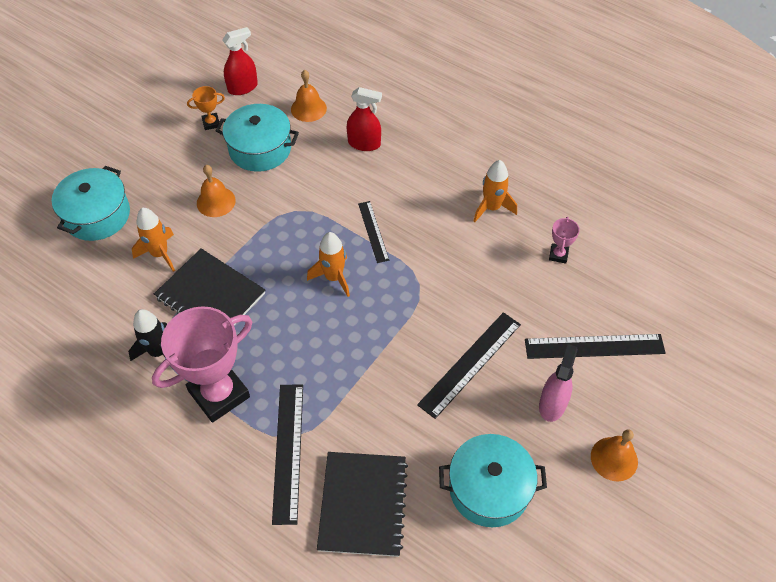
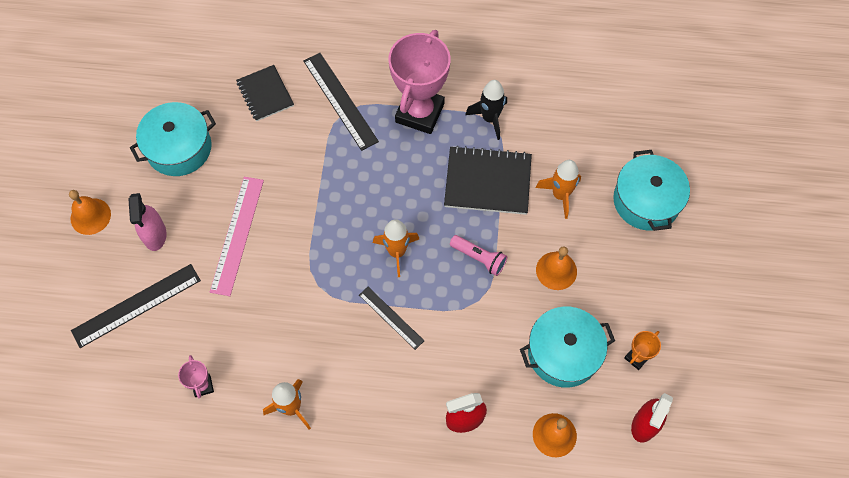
camera: 150 degrees right, 10 degrees up
(268, 239) = (479, 258): none -> pink flashlight
(363, 504) = (265, 94): black notebook -> black notebook, size x0.65
(470, 364) = (237, 235): black ruler -> pink ruler

